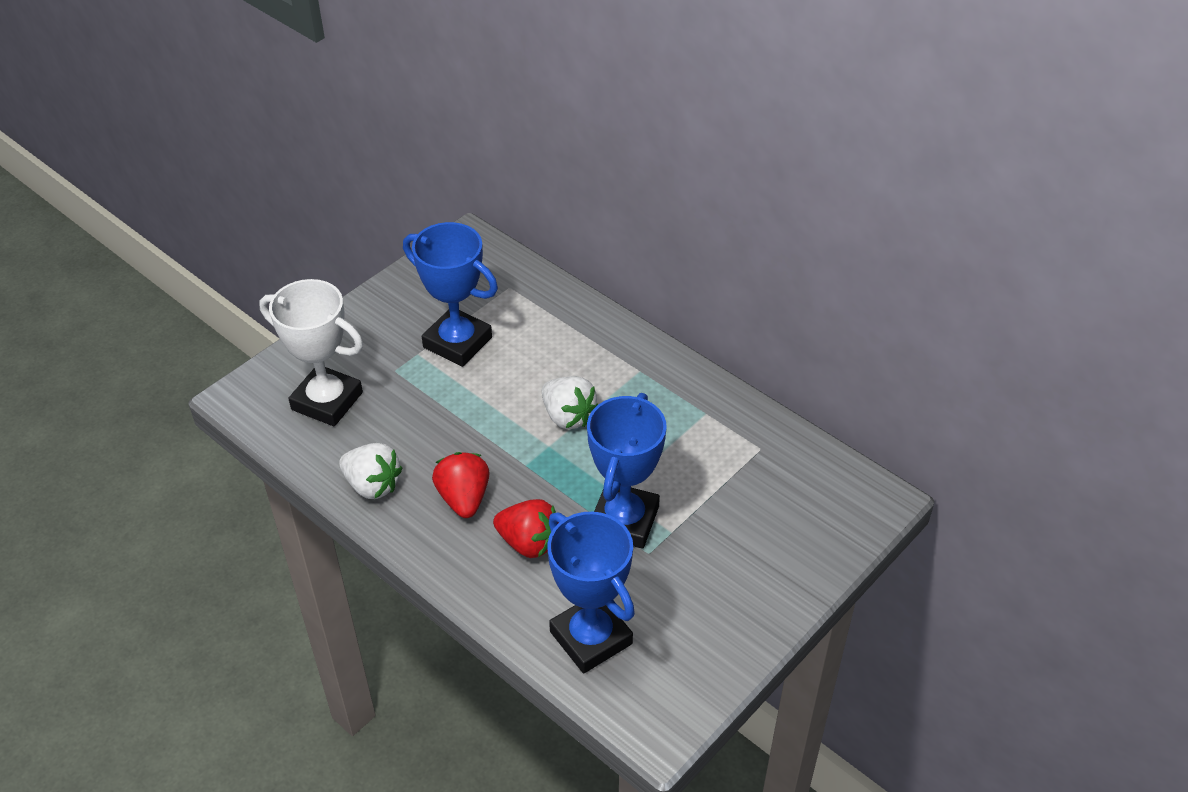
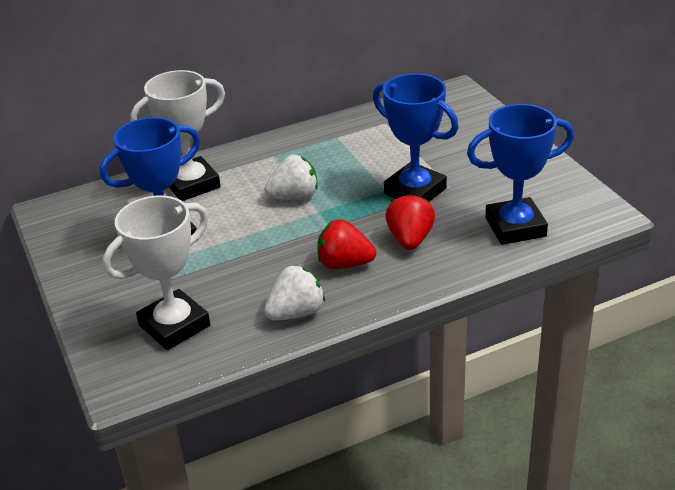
camera: 65 degrees left, 10 degrees down
(528, 543) = (410, 239): red strawberry -> red strawberry turned 45 degrees counterclockwise
(555, 325) = (192, 184): none -> white trophy

